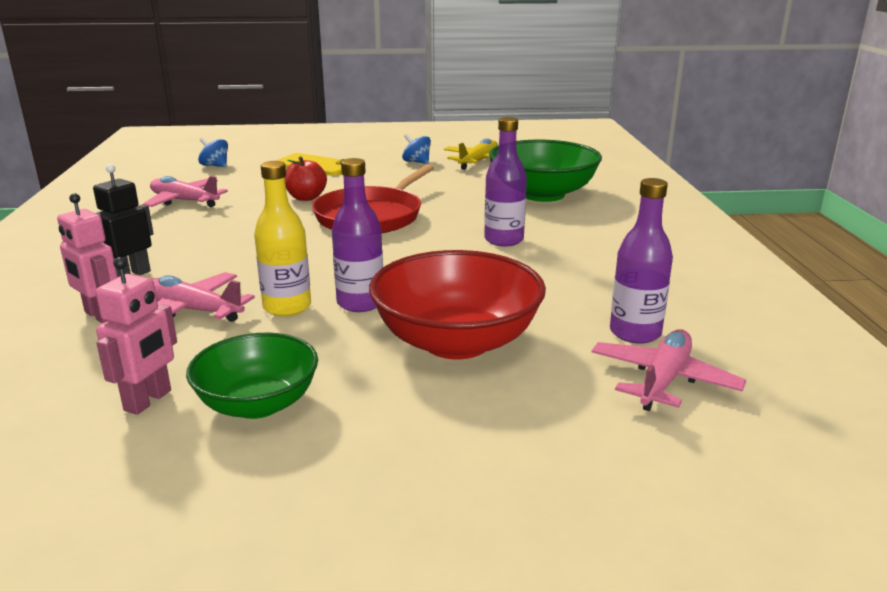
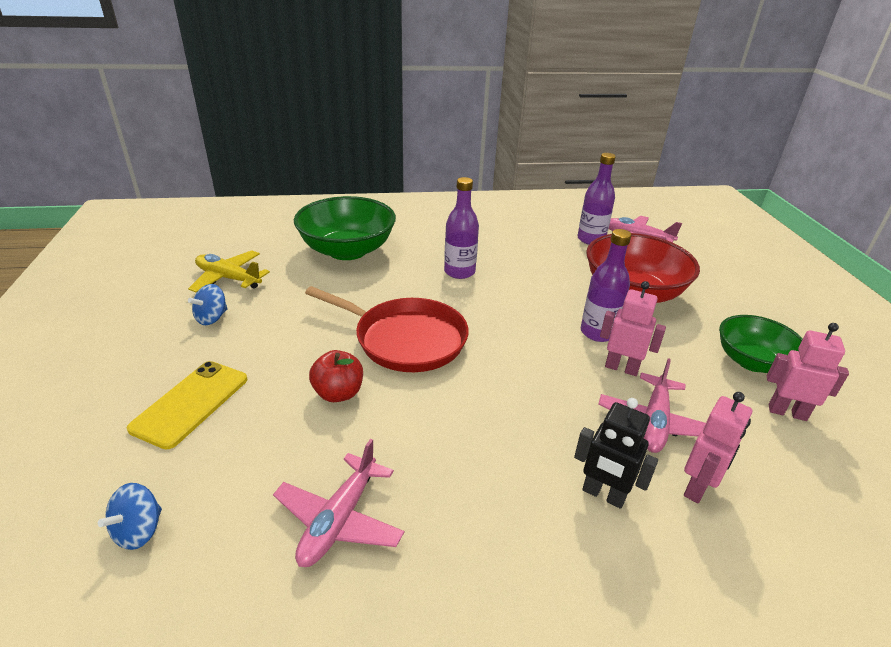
camera: 95 degrees left, 10 degrees up
(287, 307) = (621, 368): yellow bottle -> pink robot

